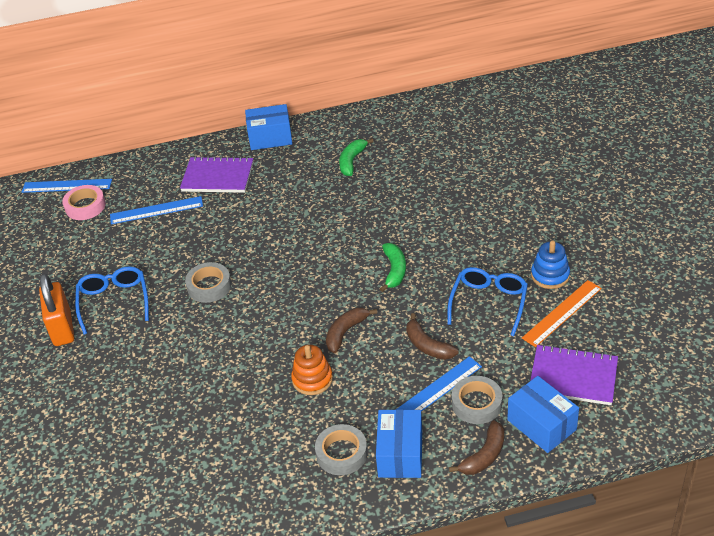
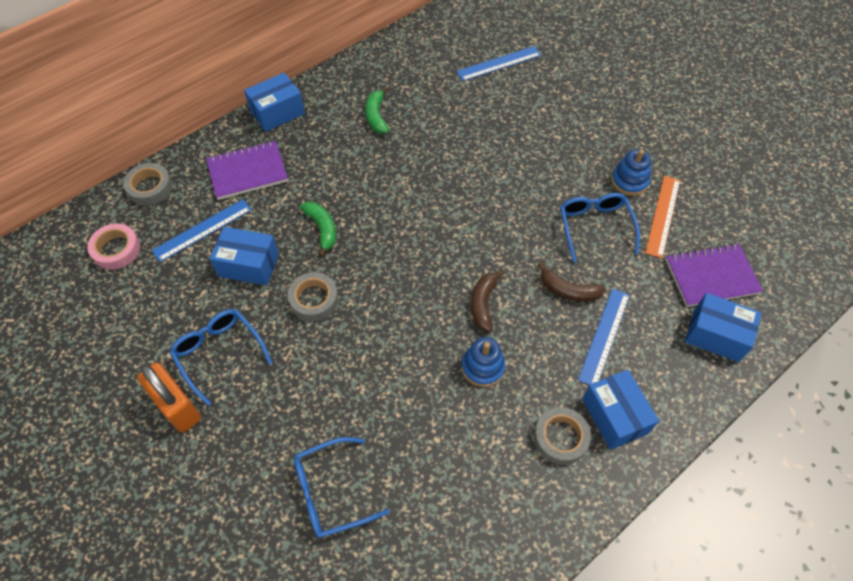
camera: 30 degrees left, 15 degrees up
(67, 186) = (79, 231): blue ruler -> blue ruler (499, 63)
(136, 425) = (332, 492): none -> blue glasses
(175, 246) = (249, 265): none -> blue box
(312, 379) = (483, 367): orange stacking toy -> blue stacking toy
(394, 270) = (489, 221): green banana -> green banana (322, 229)
(476, 403) = (648, 335): grey tape -> grey tape (150, 187)
(484, 455) = (688, 387): brown banana -> none

